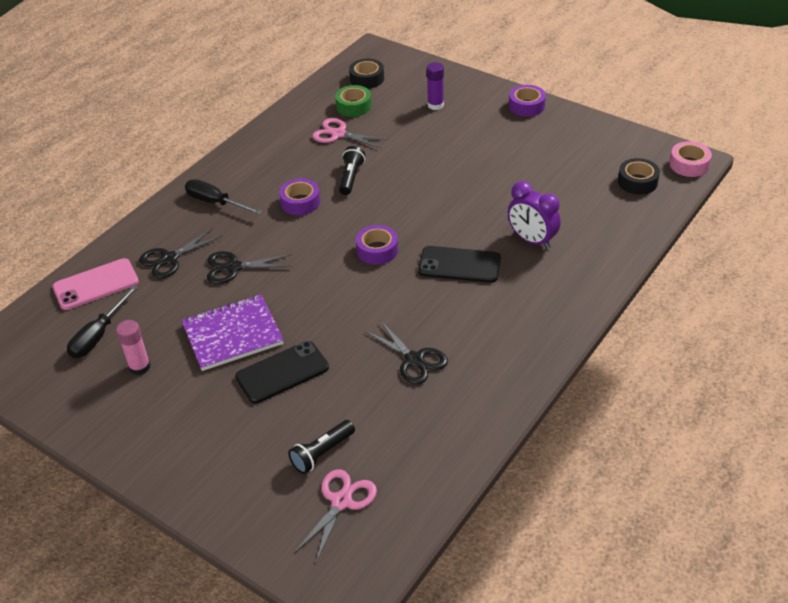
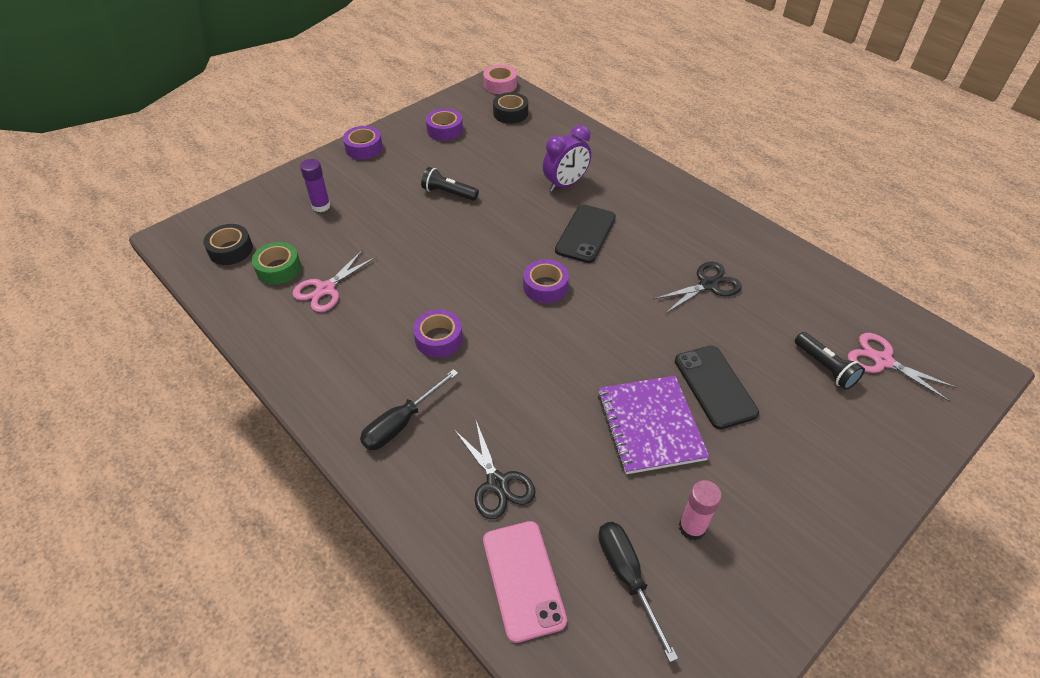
camera: 80 degrees left, 5 degrees up
(98, 335) = (627, 577): black screwdriver -> black screwdriver turned 150 degrees counterclockwise
(233, 267) = (535, 415): black scissors -> none
(351, 177) = (414, 290): black flashlight -> black flashlight (448, 193)
(582, 145) = (445, 130): none -> purple tape

